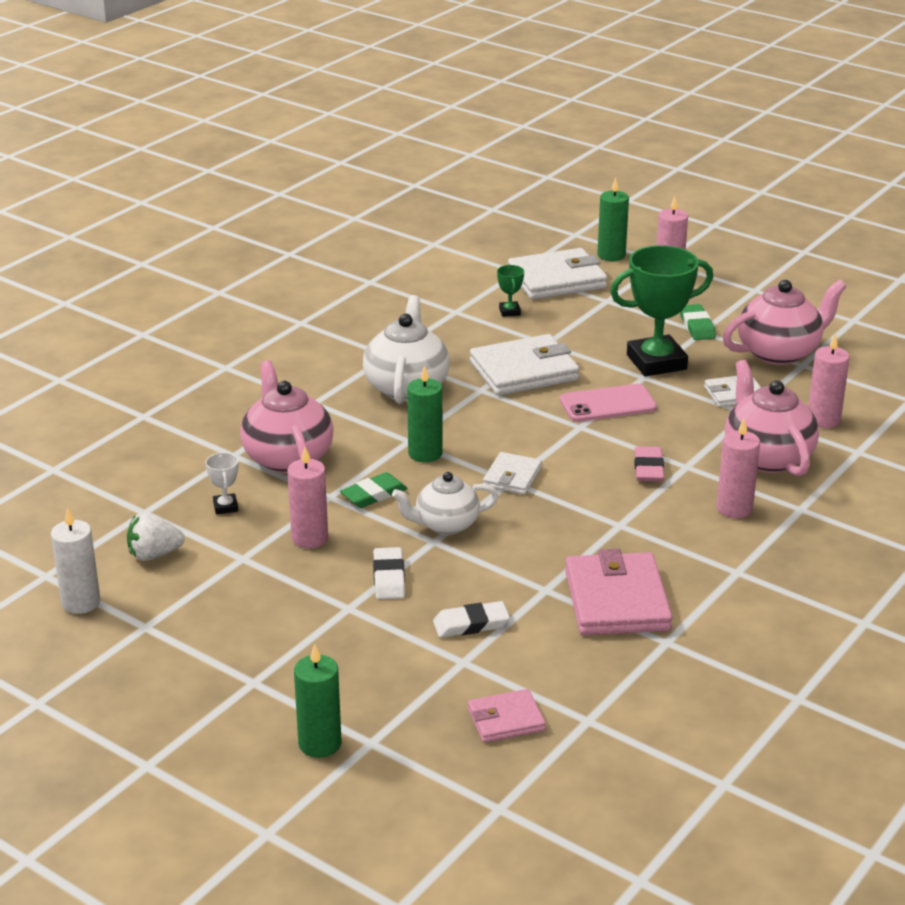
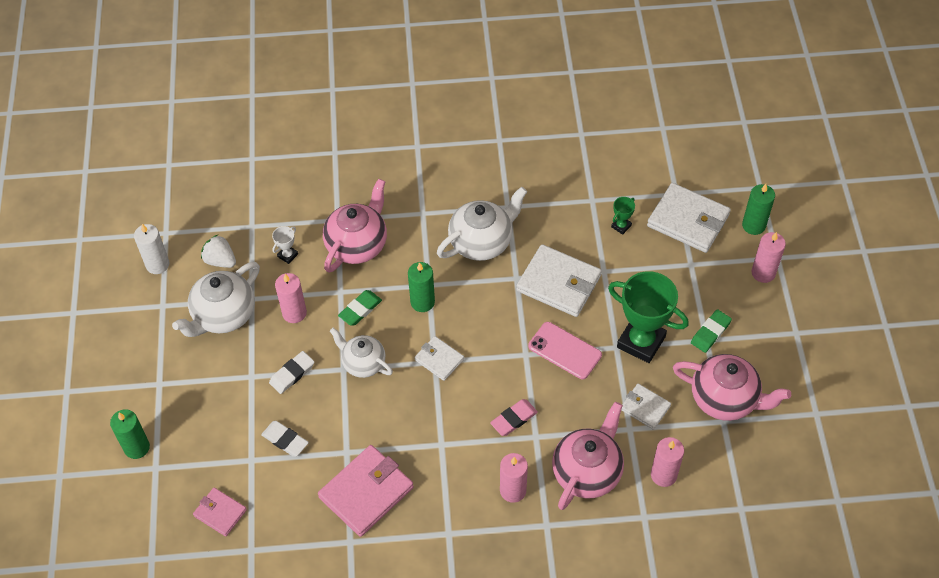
camera: 50 degrees right, 25 degrees up
(233, 588) = (223, 315): none -> white teapot
(374, 494) = (360, 309): green eraser -> green eraser turned 60 degrees counterclockwise
(512, 477) = (439, 359): white wallet -> white wallet turned 60 degrees clockwise

